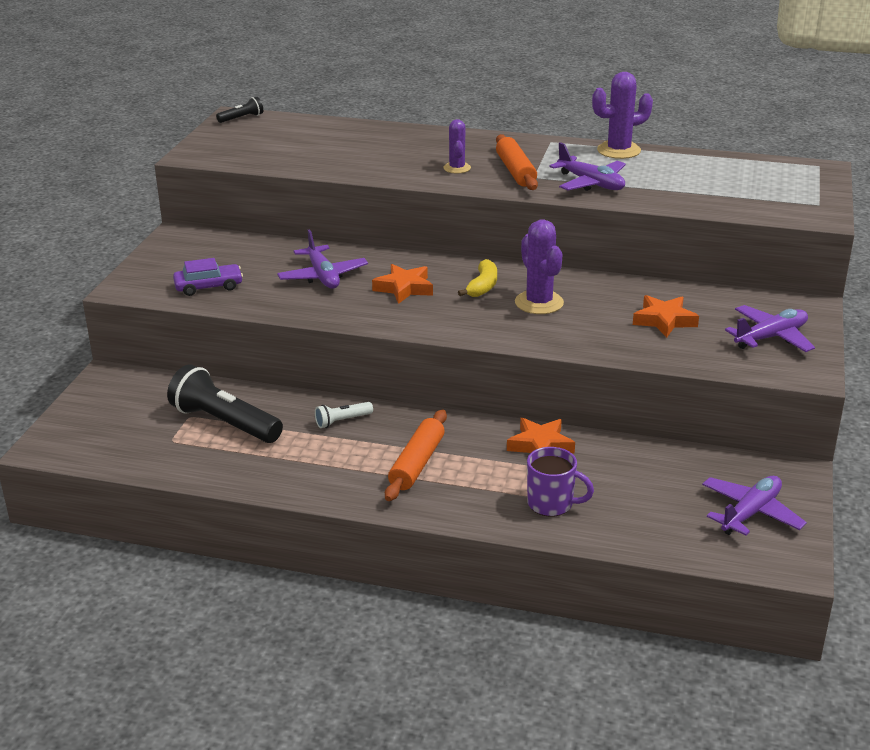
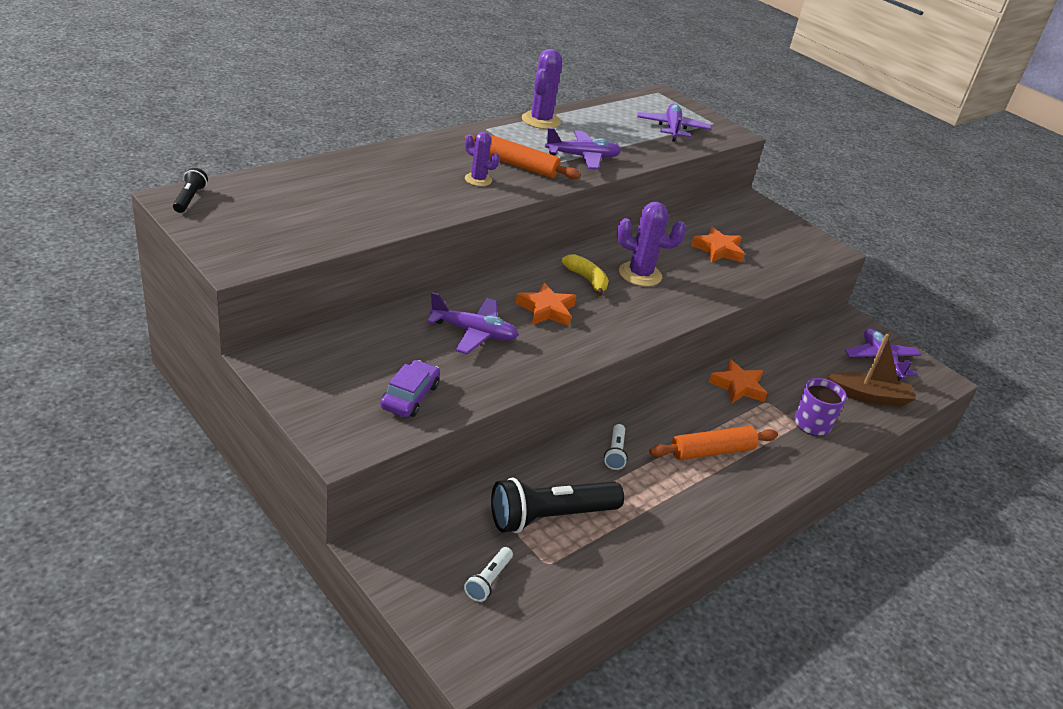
camera: 60 degrees left, 5 degrees up
(126, 425) = (488, 580): none -> white flashlight
(417, 464) = (712, 451): orange rolling pin -> orange rolling pin turned 75 degrees counterclockwise
(662, 524) = (869, 396): none -> brown boat
(771, 337) = (777, 233): purple plane -> purple plane (672, 129)

